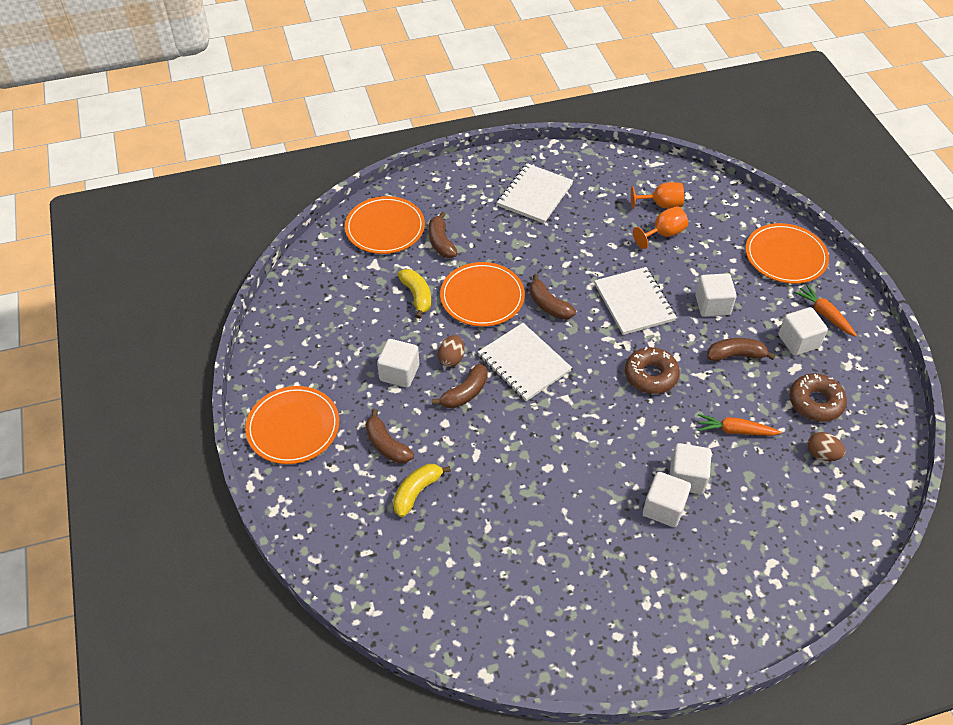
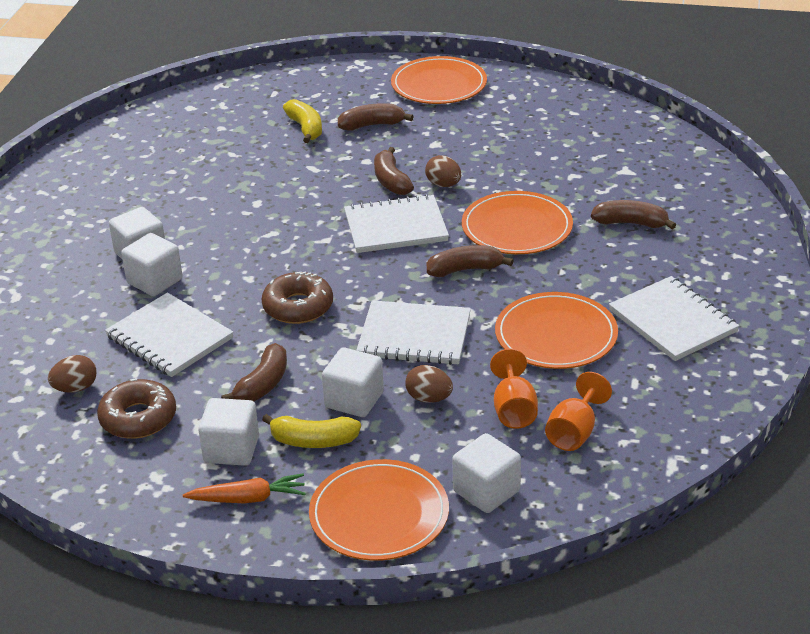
camera: 120 degrees right, 15 degrees down
(385, 228) = (684, 191): orange plate -> orange plate (556, 335)
(399, 373) = (452, 151): white cube -> white cube (486, 491)
(417, 296) = (553, 186): yellow banana -> yellow banana (313, 441)
(683, 272) = (429, 398): none -> brown egg
(735, 431) = (170, 337): orange carrot -> white notebook

